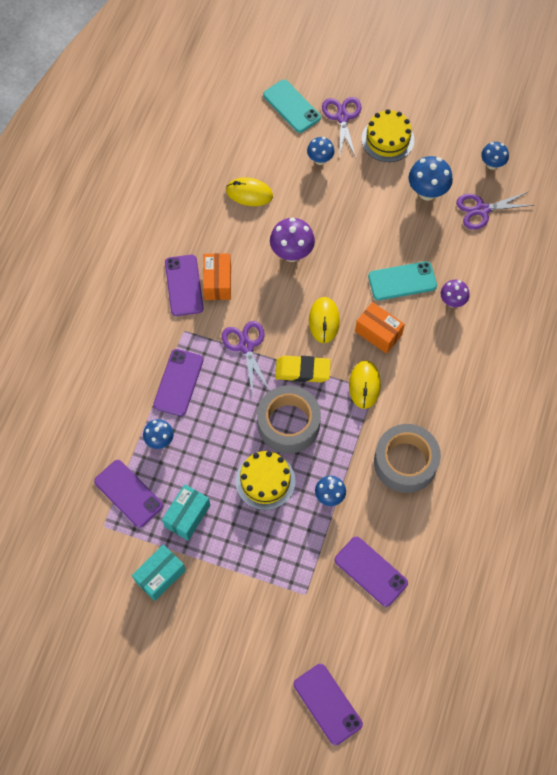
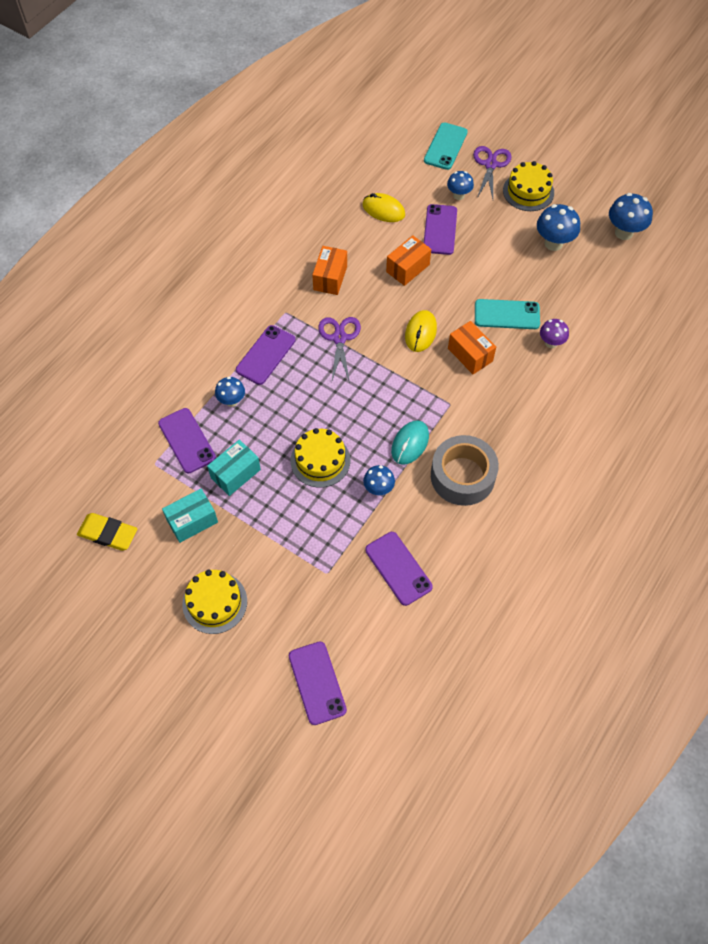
camera: 15 degrees right, 5 degrees down
(184, 285) = (298, 274): purple phone -> purple phone (440, 230)
(208, 652) = (215, 602): none -> yellow cake
(288, 424) = (358, 415): grey tape -> none
(291, 106) = (445, 146): turquoise phone -> turquoise phone turned 45 degrees clockwise
(292, 253) = (407, 268): purple mushroom -> orange box
(302, 371) = (386, 371): yellow eraser -> yellow eraser (108, 533)
(346, 441) = (410, 443): none -> turquoise mouse
(364, 385) = (443, 398): yellow mouse -> none
(482, 210) = (603, 269): purple scissors -> none
(492, 164) = (624, 233): blue mushroom -> blue mushroom, size x1.57

